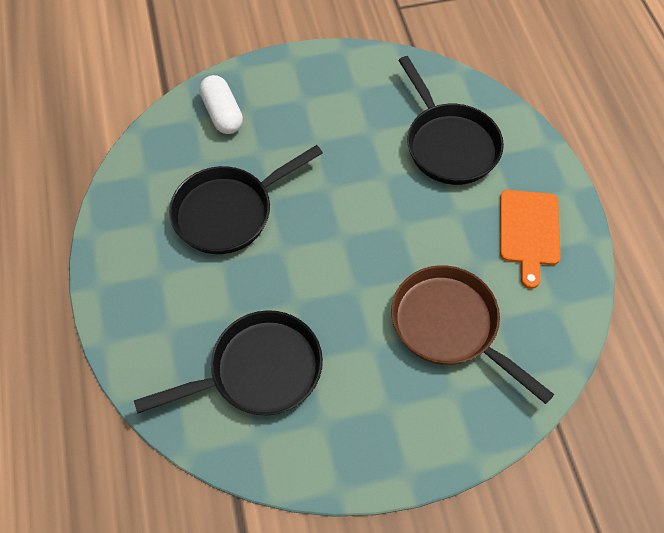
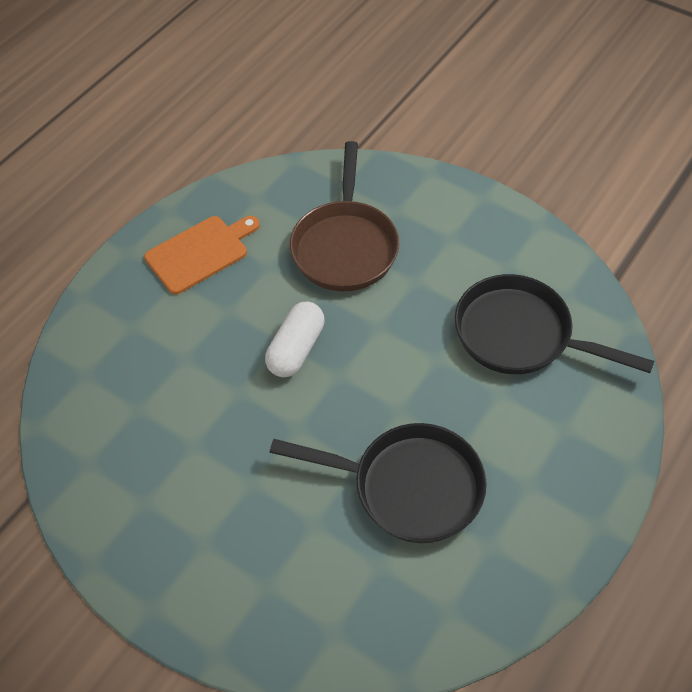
camera: 130 degrees left, 5 degrees down
(222, 114) = (299, 608): white capsule -> white capsule (296, 349)
(449, 144) = (151, 368): black pan -> none

